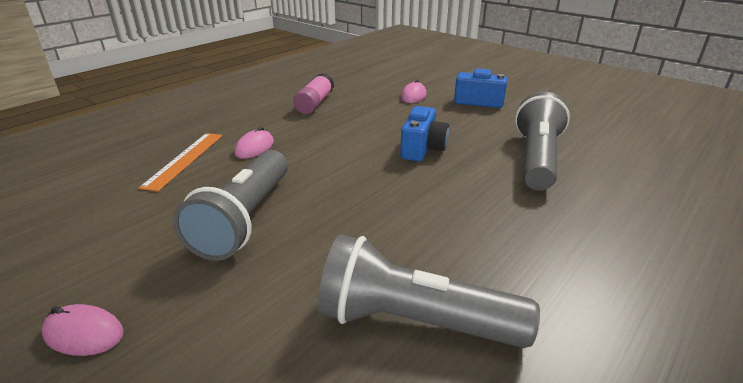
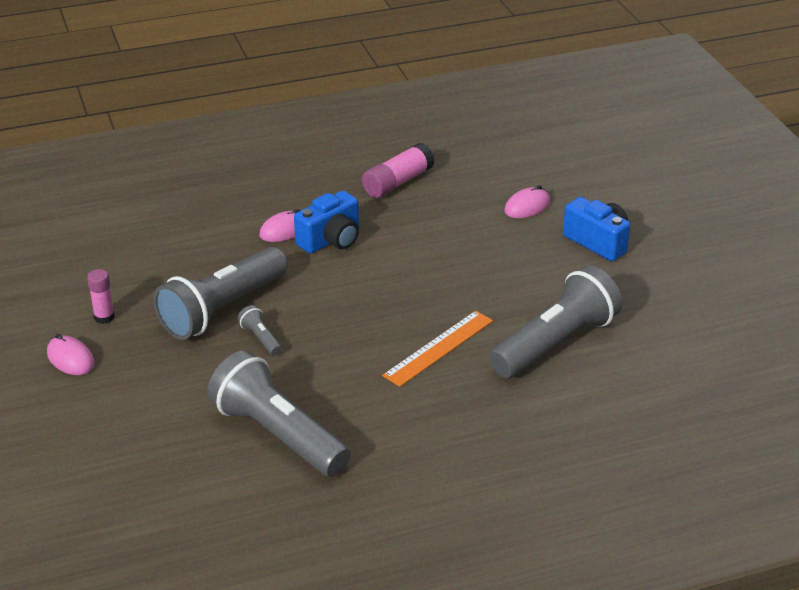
camera: 30 degrees right, 5 degrees up
(111, 269) = (104, 317): none -> pink glue stick
(185, 160) = (212, 224): orange ruler -> orange ruler (439, 348)
(305, 231) = (260, 338): none -> grey flashlight
(422, 149) = (450, 289): blue camera -> blue camera (331, 240)

